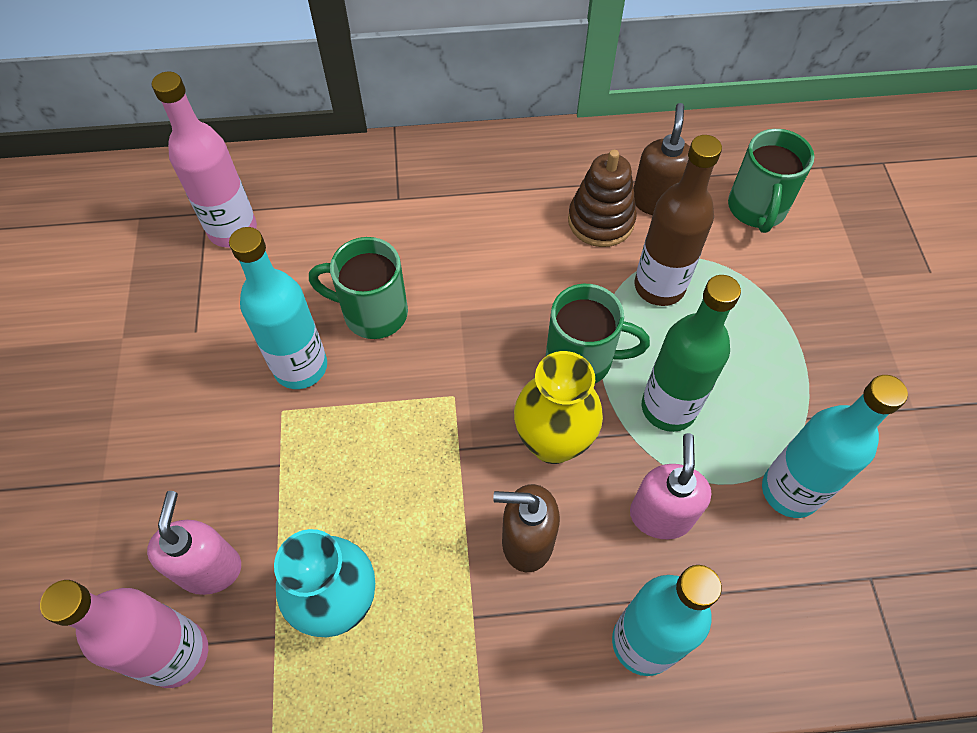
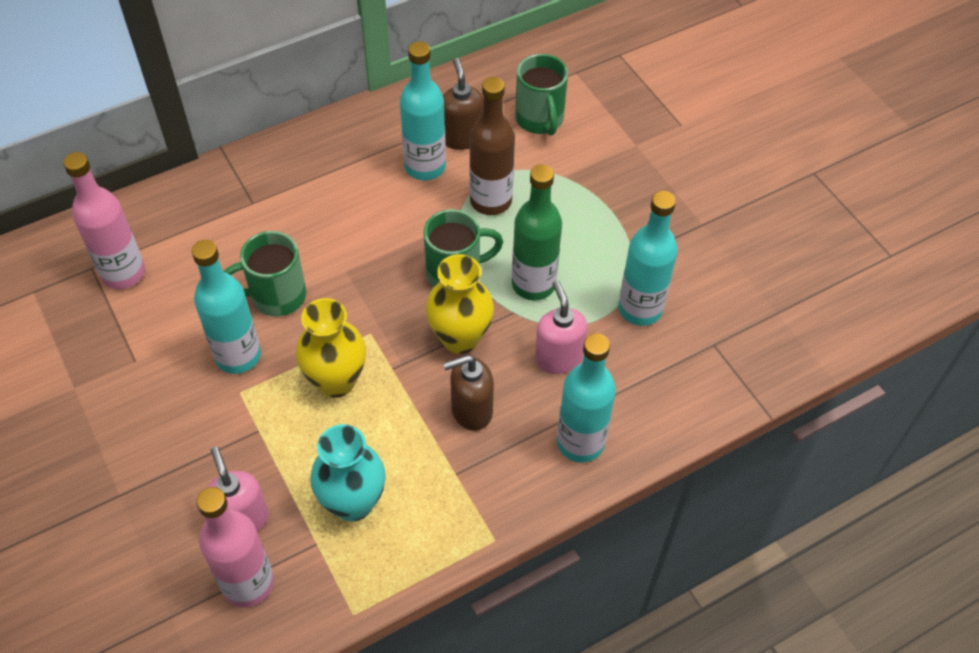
camera: 25 degrees left, 5 degrees down
(390, 440) = (336, 381): none -> yellow vase
(601, 221) = (425, 167): brown stacking toy -> turquoise bottle

